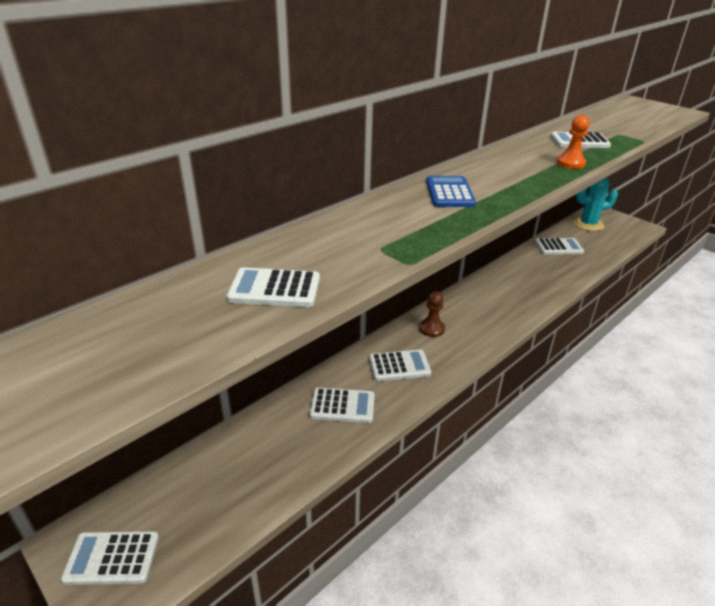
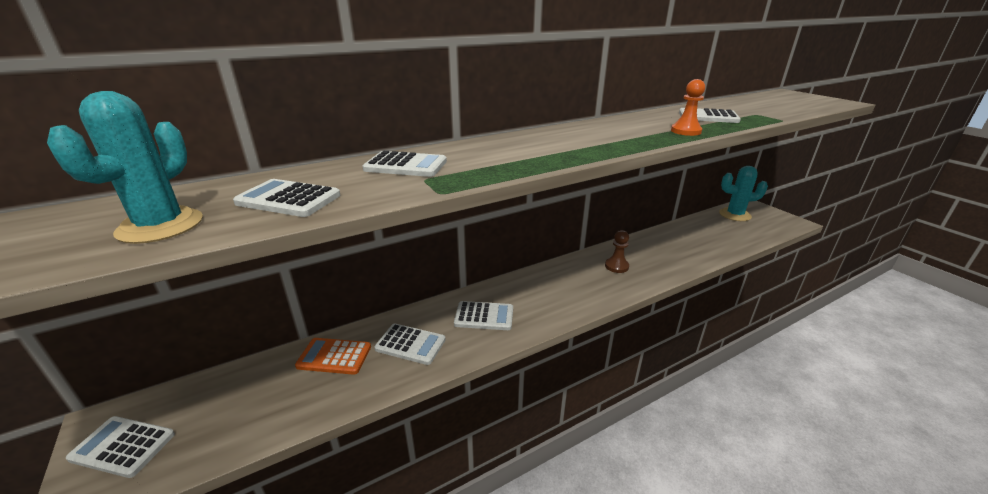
camera: 15 degrees right, 5 degrees down
(183, 335) = (160, 226): none -> turquoise cactus
(273, 431) = (334, 356): none -> orange calculator
(432, 329) = (533, 287): brown pawn -> brown pawn (616, 266)
(449, 193) = (537, 144): blue calculator -> none
(558, 247) = (695, 231): white calculator -> white calculator (406, 165)

